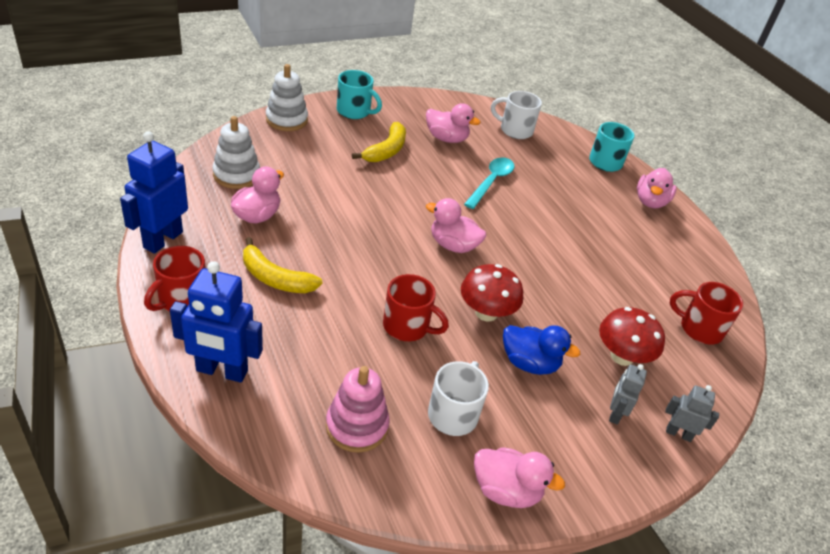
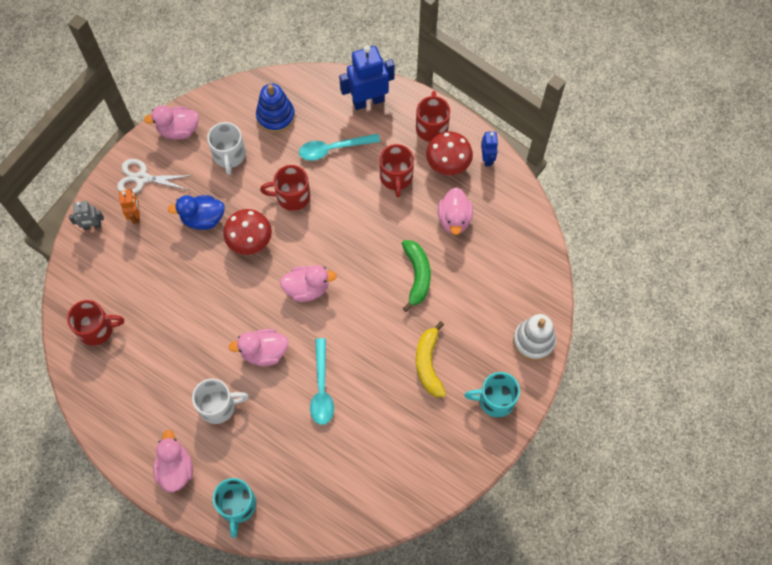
camera: 155 degrees right, 25 degrees up
(163, 240) = (487, 159): blue robot -> blue robot, size x0.54
(236, 175) = (504, 247): white stacking toy -> none
(275, 278) = (396, 177): yellow banana -> red mug
(317, 345) = (333, 149): none -> turquoise spoon
(338, 200) = (417, 276): none -> green banana
(357, 426) = (275, 116): pink stacking toy -> blue stacking toy
(446, 138) = (394, 423): pink duck -> pink duck (264, 352)
(515, 130) = (344, 491): white mug -> white mug (219, 406)
(589, 454) = (142, 178): none -> white scissors
(615, 413) = (136, 216): grey robot -> orange robot
(622, 356) = (145, 264): red mushroom -> red mushroom (448, 164)

